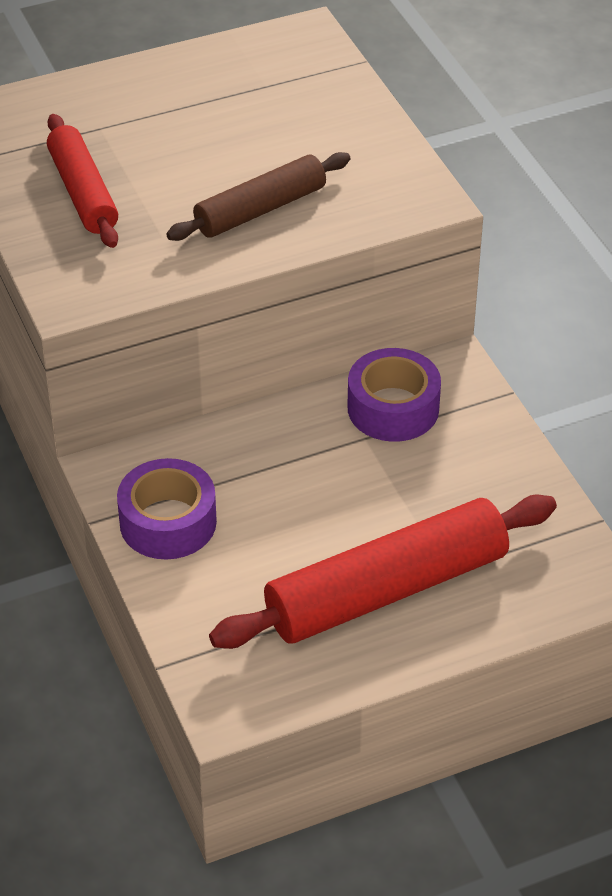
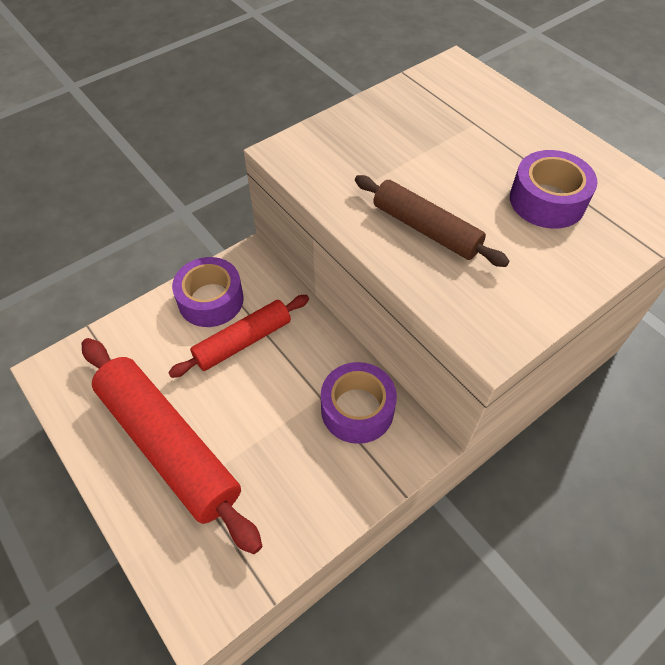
camera: 75 degrees right, 10 degrees up
(83, 192) = (399, 132): red rolling pin -> red rolling pin (243, 341)
(257, 110) = (547, 201): none -> purple tape

